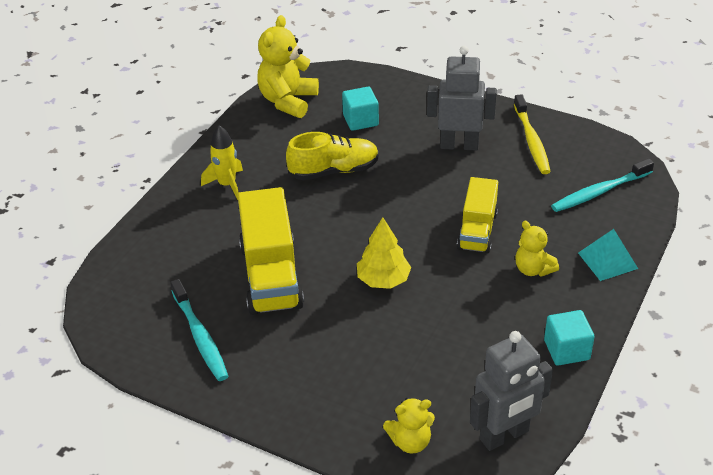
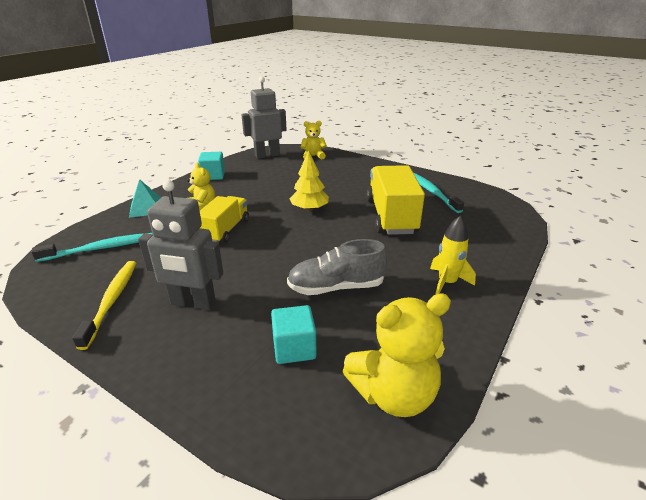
camera: 175 degrees left, 10 degrees down
(288, 101) = (394, 394): yellow teddy bear -> yellow teddy bear turned 45 degrees clockwise
(334, 171) = (336, 287): yellow shoe -> grey shoe

